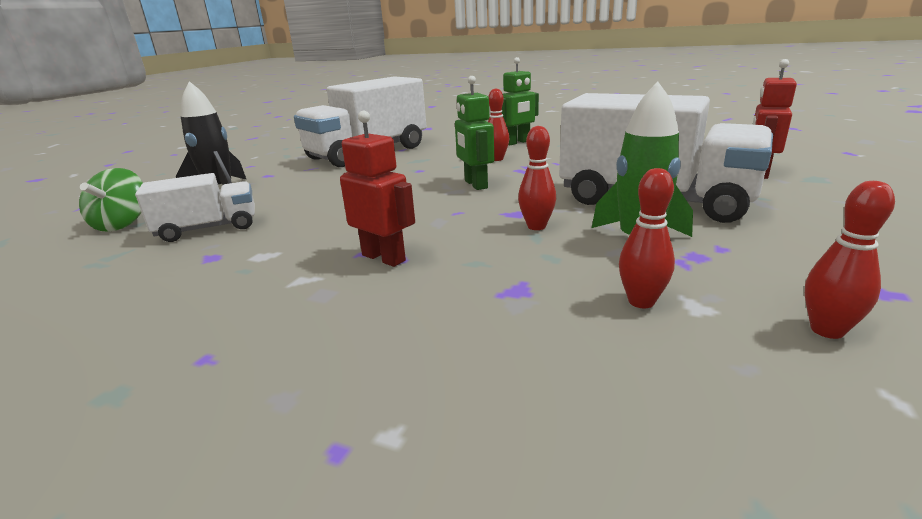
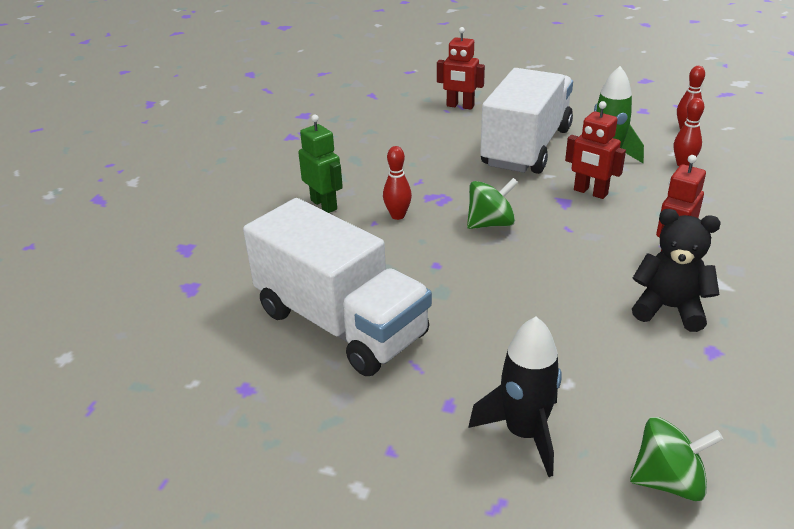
camera: 95 degrees left, 10 degrees up
(208, 229) = (654, 383): white truck -> none
(289, 245) = (669, 308): none -> black teddy bear
(475, 184) = (490, 224): green robot -> green spinning top
(536, 226) = (590, 192): red bowling pin -> red robot

